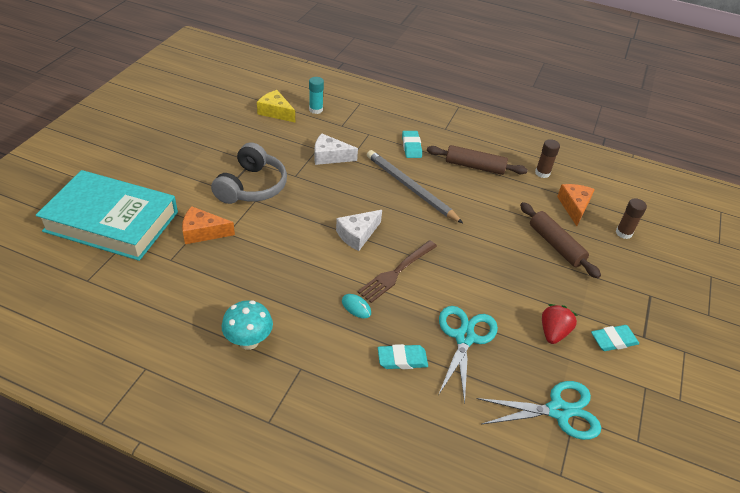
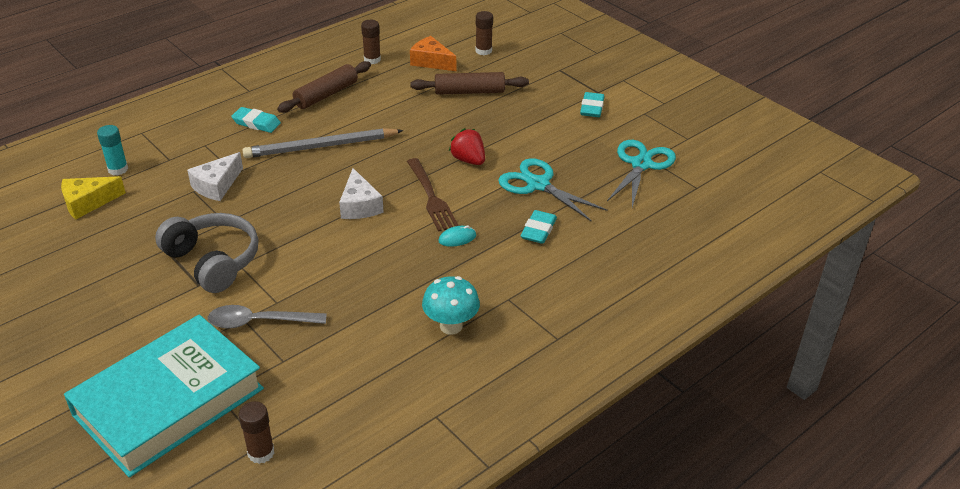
camera: 60 degrees left, 5 degrees down
(79, 283) = (261, 453): none -> brown glue stick
(203, 232) = (259, 322): orange cheese -> grey spoon
(553, 332) = (564, 134): red strawberry -> red strawberry (468, 160)

